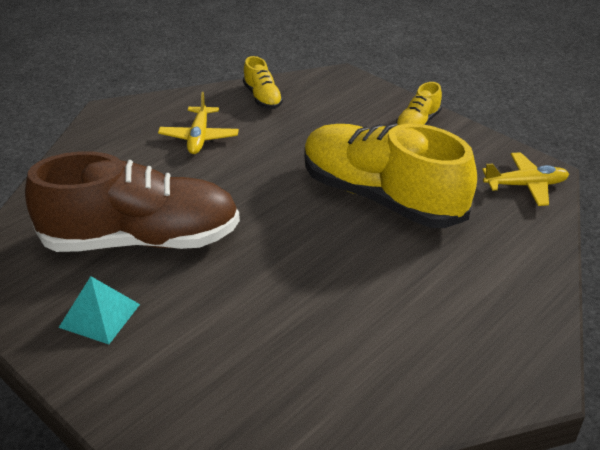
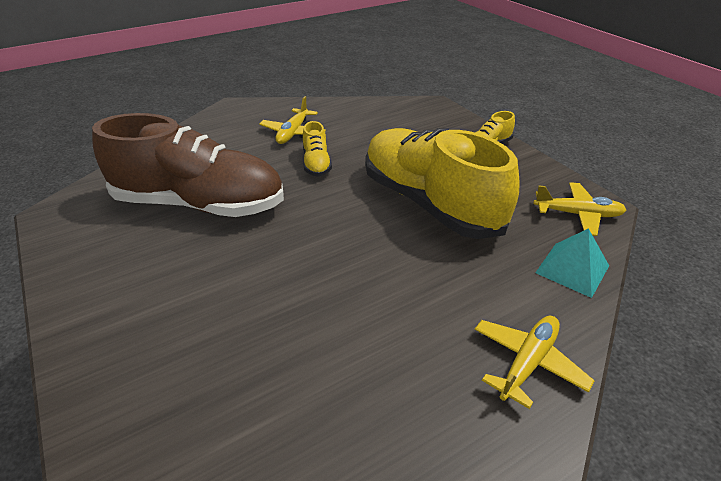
camera: 15 degrees right, 0 degrees up
(100, 315) = (125, 262): turquoise pyramid -> turquoise pyramid (572, 269)
(262, 97) = (360, 111): yellow shoe -> yellow shoe (316, 163)
(518, 331) = (527, 363): none -> yellow plane

